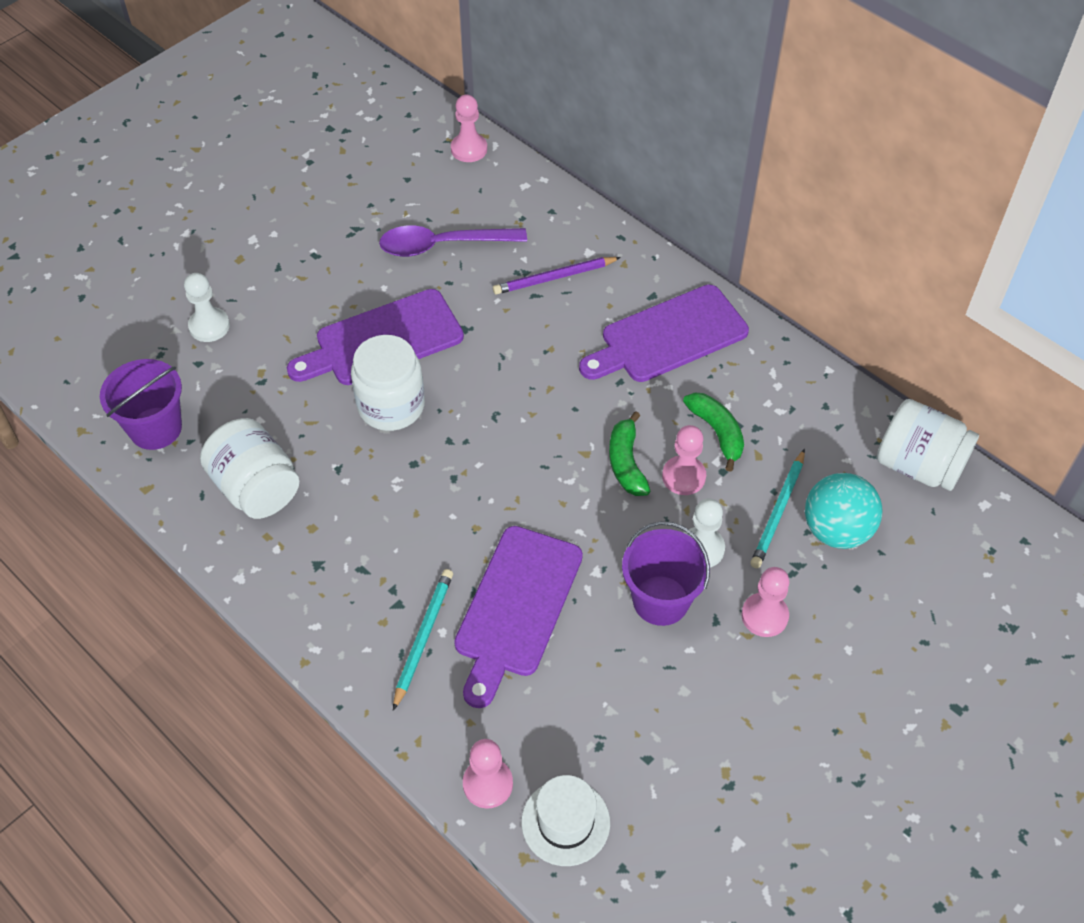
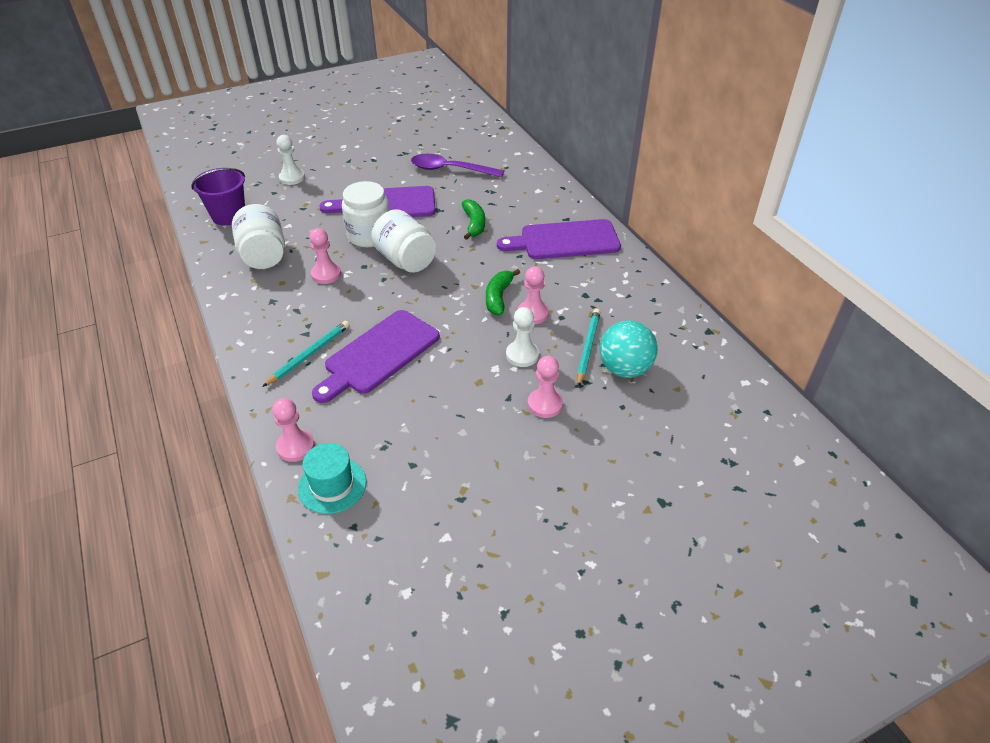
camera: 20 degrees right, 10 degrees down
(469, 149) = (494, 131): pink pawn -> pink pawn (326, 274)
(554, 277) = (509, 197): purple pencil -> none
(565, 822) = (332, 485): white hat -> turquoise hat
(660, 600) = (477, 376): purple bucket -> none
(717, 432) = (569, 296): green banana -> green banana (474, 224)
(778, 511) = (588, 348): turquoise pencil -> turquoise pencil turned 150 degrees clockwise
(918, 465) = (705, 347): white jar -> white jar (406, 260)

